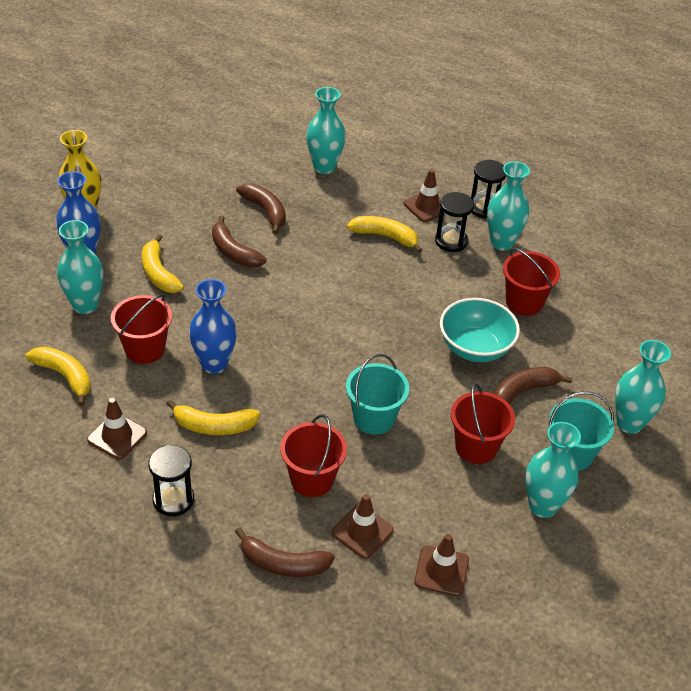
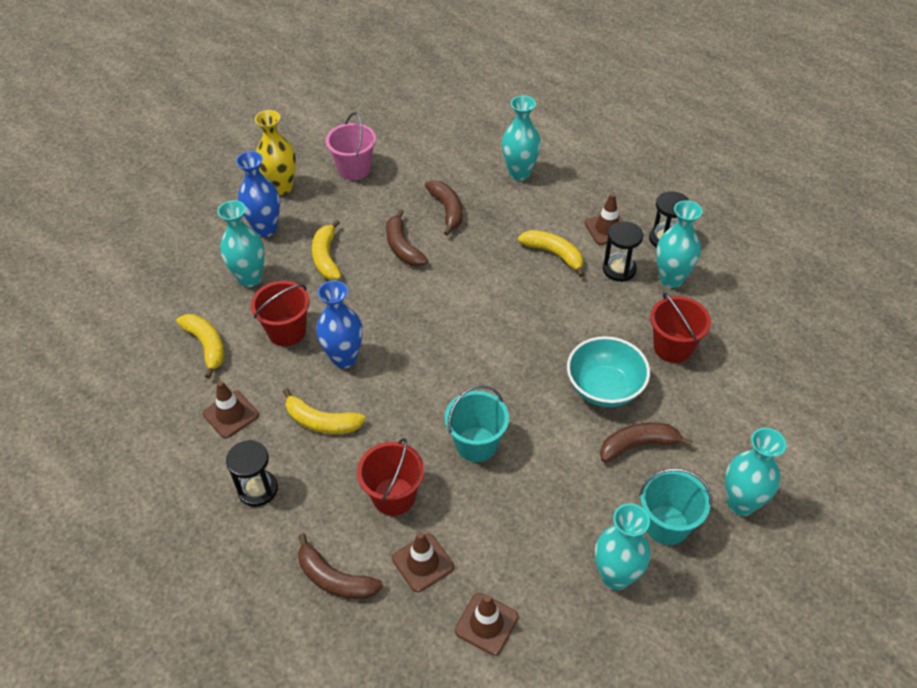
camera: 20 degrees right, 5 degrees up
(155, 185) = (354, 169): none -> pink bucket
(476, 447) = (568, 496): red bucket -> none

